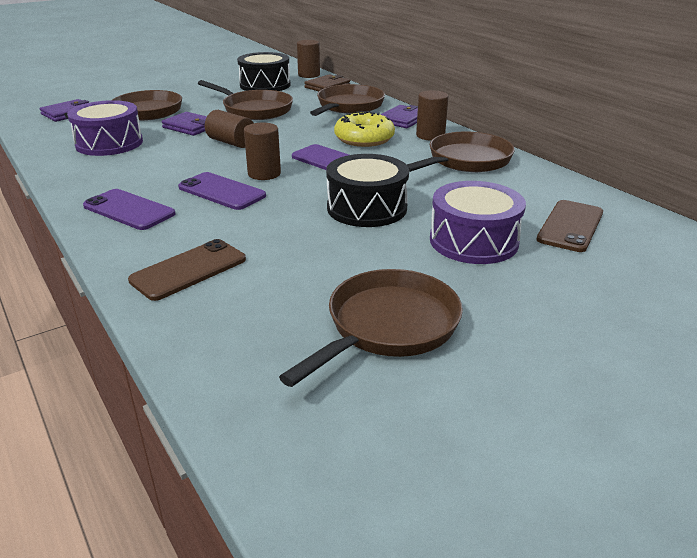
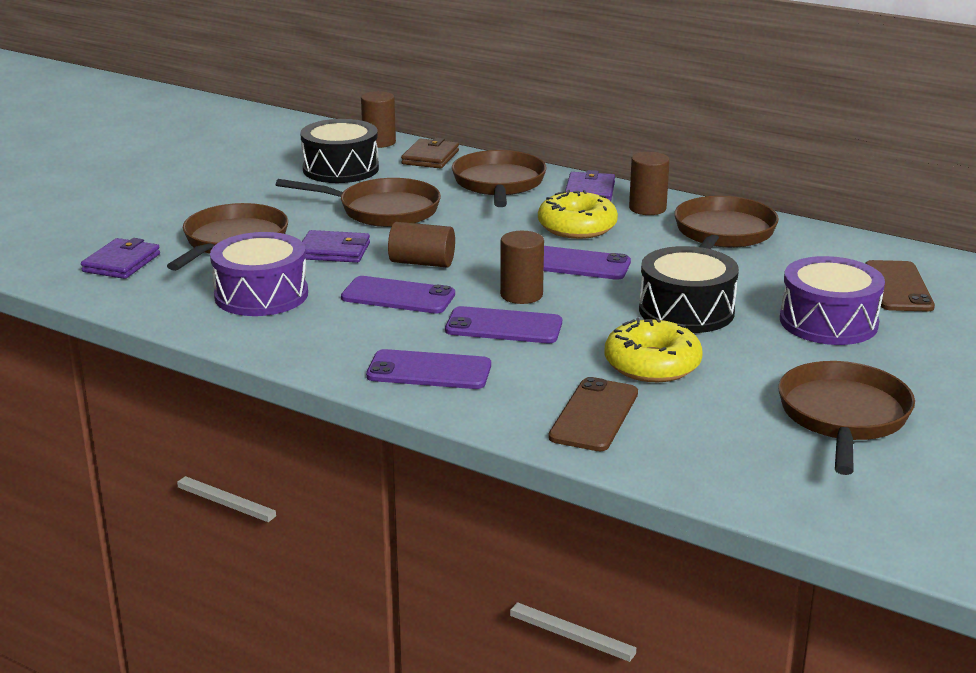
camera: 25 degrees left, 5 degrees down
(185, 159) = (398, 296): none -> purple phone
(286, 242) = (652, 364): none -> yellow donut

